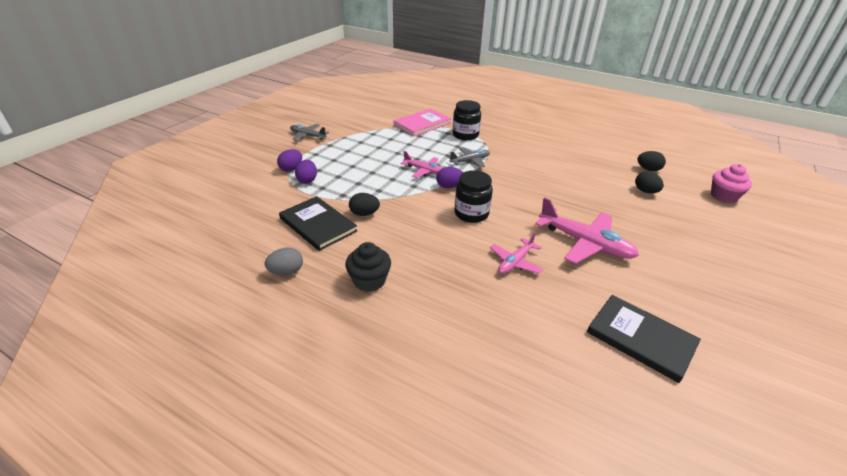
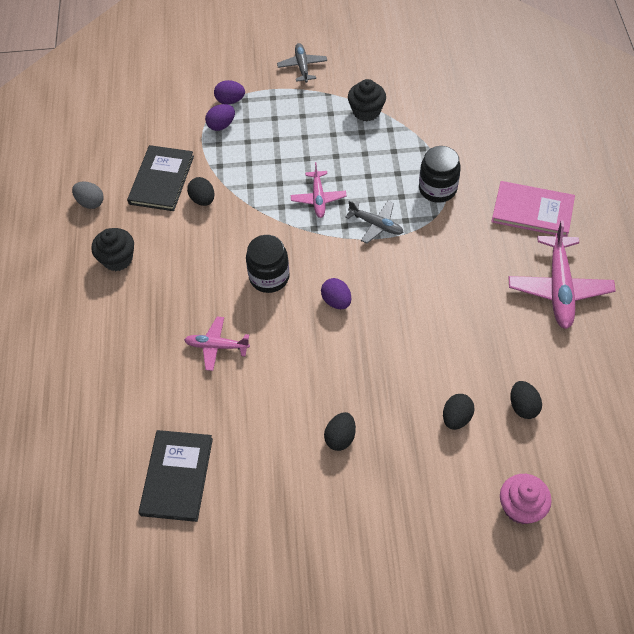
camera: 60 degrees right, 20 degrees up
(377, 132) = (366, 111): none -> black cupcake
(422, 124) = (425, 136): pink book -> pink book (532, 211)
(449, 186) = (305, 234): purple egg -> purple egg (336, 301)
(585, 243) = (291, 391): pink plane -> pink plane (559, 288)
(639, 238) = (340, 437): none -> black egg

